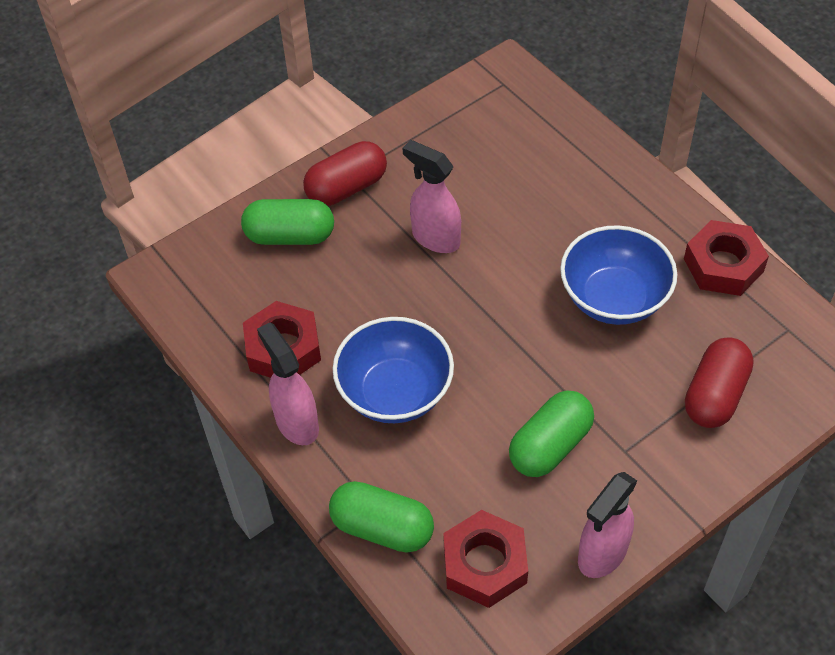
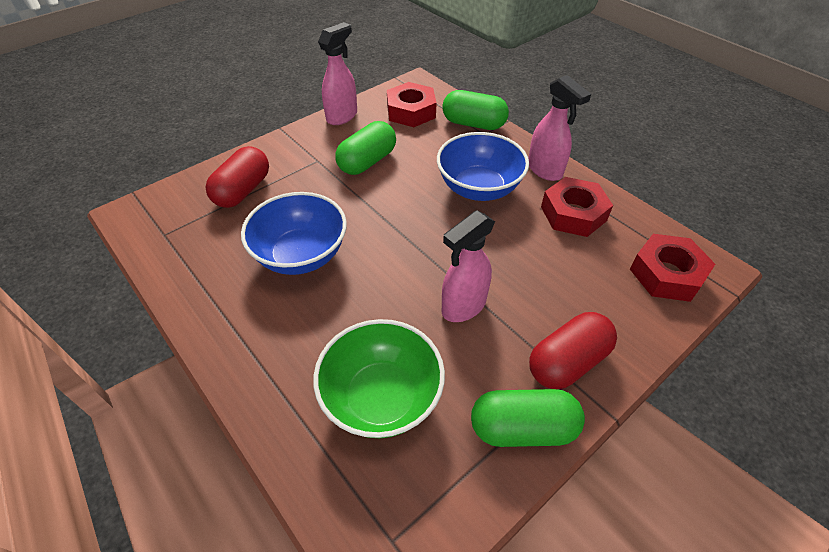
camera: 175 degrees right, 5 degrees down
(290, 236) = (607, 306): green capsule -> green capsule (522, 428)
(435, 238) = (463, 306): pink spray bottle -> pink spray bottle turned 105 degrees clockwise
(514, 164) = (381, 397): none -> green bowl
(723, 265) = (193, 285): red nut -> red nut (666, 274)

